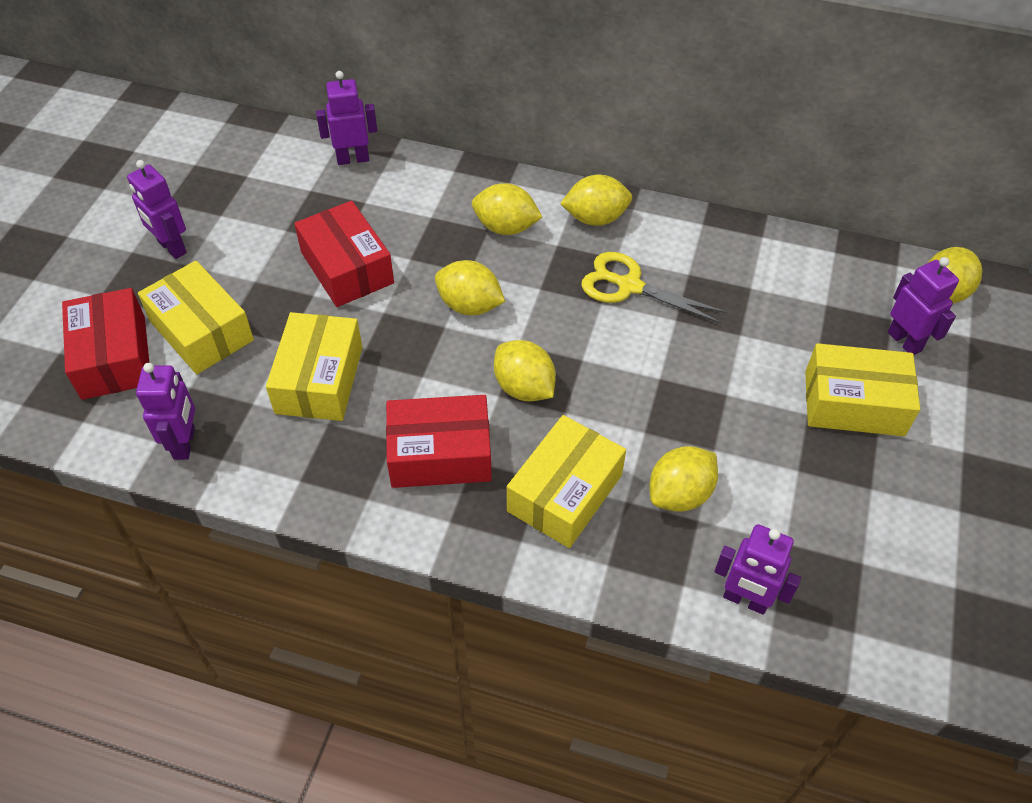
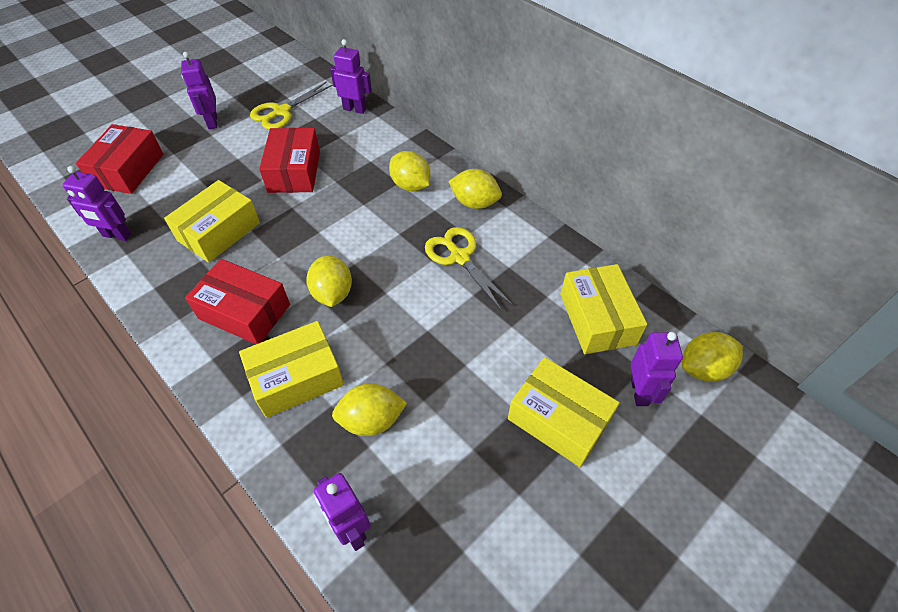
camera: 30 degrees right, 0 degrees up
(185, 443) = (117, 235): purple robot -> purple robot turned 75 degrees clockwise
(202, 331) = (184, 175): yellow box -> yellow box (597, 319)
(257, 198) = (281, 112): none -> yellow scissors
(469, 305) = (345, 225): yellow lemon -> none

